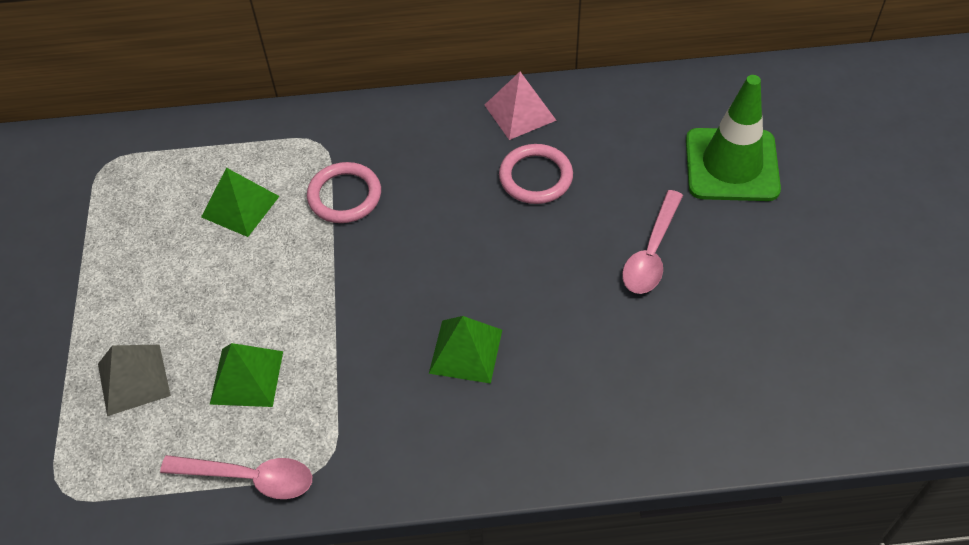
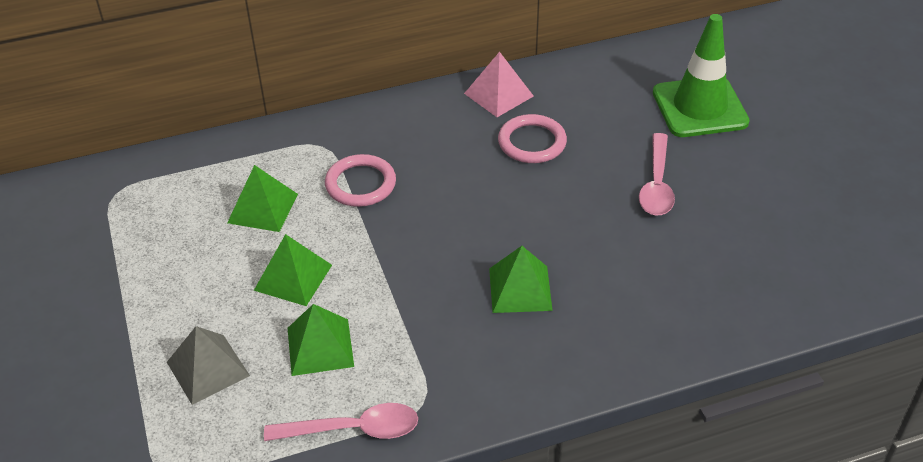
camera: 15 degrees left, 10 degrees down
(245, 292) = (293, 277): none -> green pyramid

